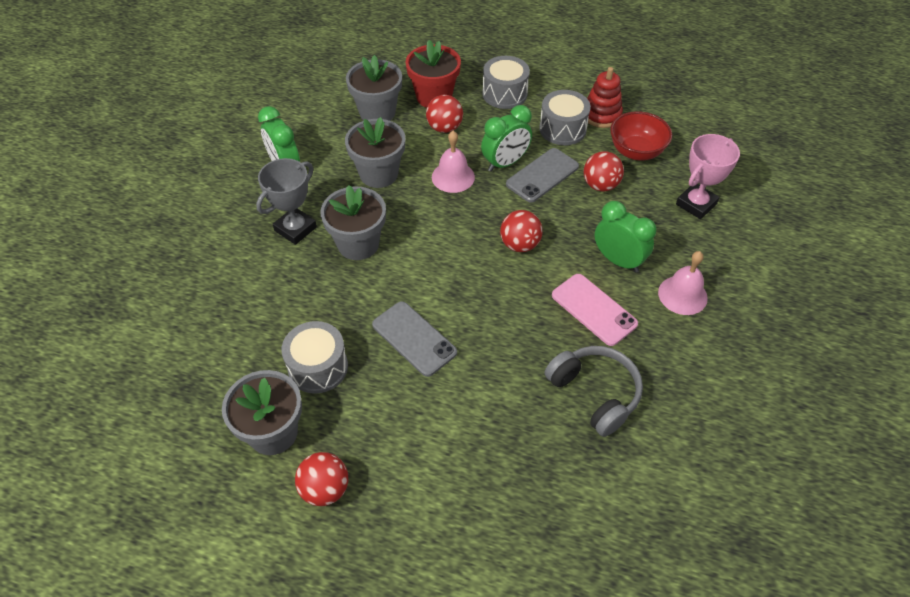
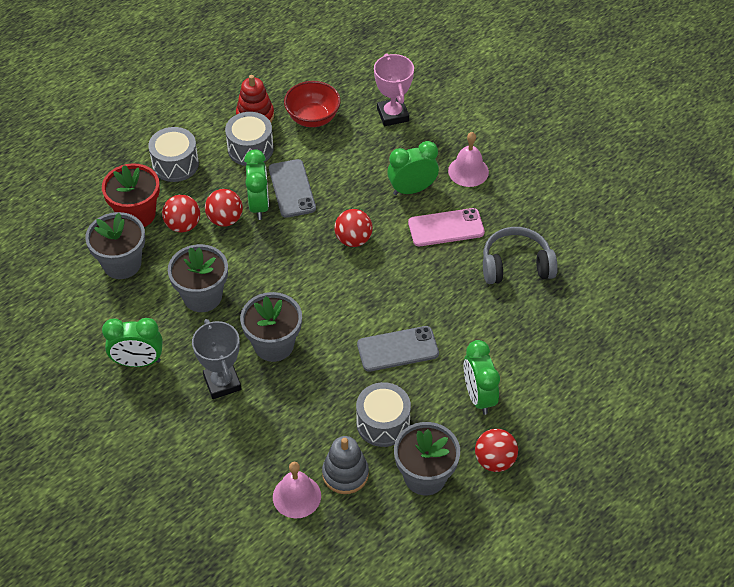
camera: 60 degrees left, 0 degrees up
(243, 364) = (345, 474): none -> grey stacking toy
(399, 436) = (478, 396): none -> green clock
(453, 177) = (247, 247): pink bell -> pink bell (296, 496)
(600, 185) = (331, 159): red ball -> red ball (225, 219)

